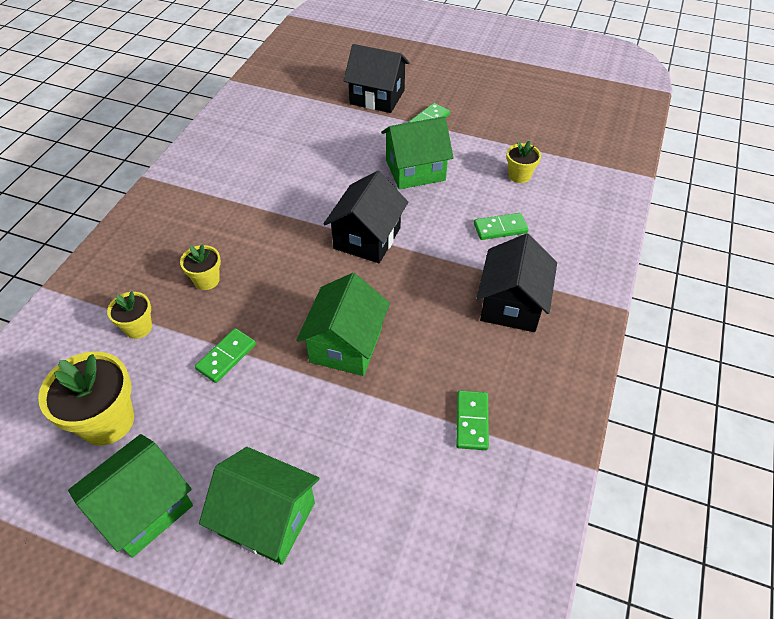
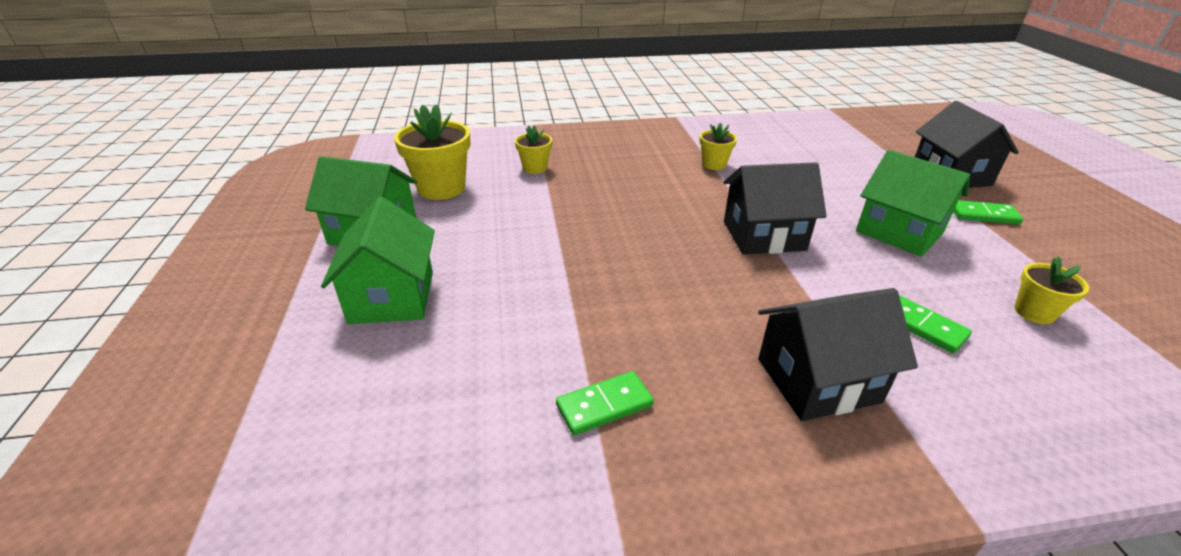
camera: 60 degrees right, 15 degrees down
(206, 280) = (610, 176): yellow flower pot -> yellow flower pot (714, 164)
(226, 357) = (543, 213): green domino -> none
(346, 345) = (619, 271): green house -> none

